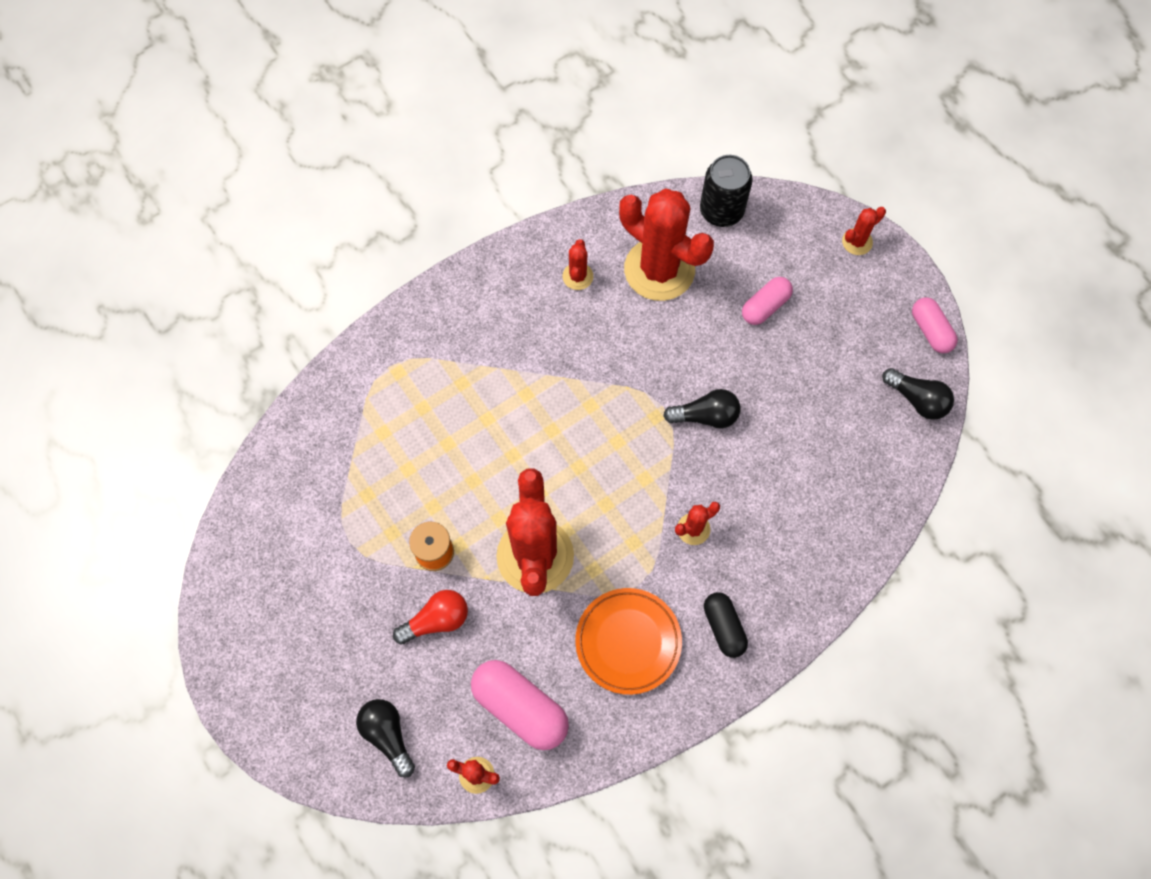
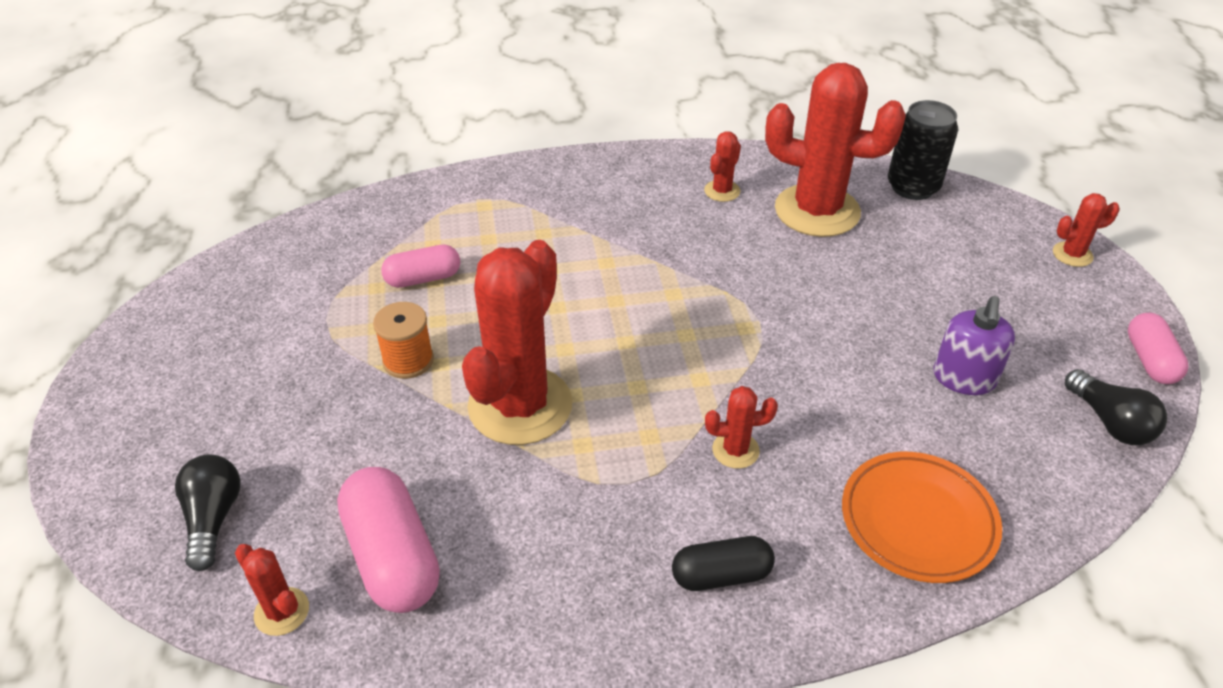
camera: 25 degrees right, 25 degrees down
(436, 620) = (361, 424): red light bulb -> none
(628, 642) = (579, 539): orange plate -> orange plate (918, 521)
(659, 269) = (817, 211): red cactus -> red cactus turned 45 degrees counterclockwise
(705, 416) = (809, 347): black light bulb -> none
(723, 627) = (721, 575): black capsule -> black capsule turned 75 degrees clockwise
(765, 306) = (931, 275): pink capsule -> pink capsule (423, 278)
(817, 400) = (964, 378): none -> purple soap dispenser

